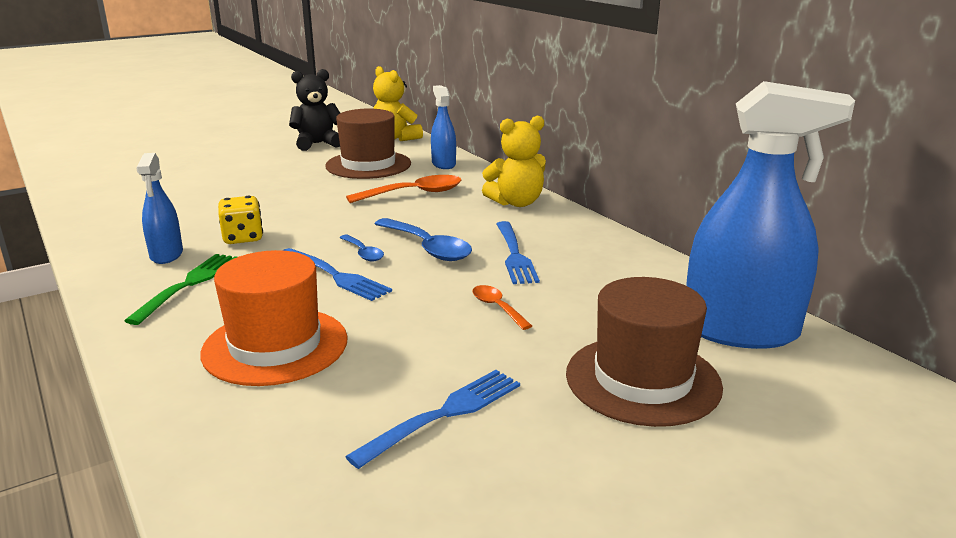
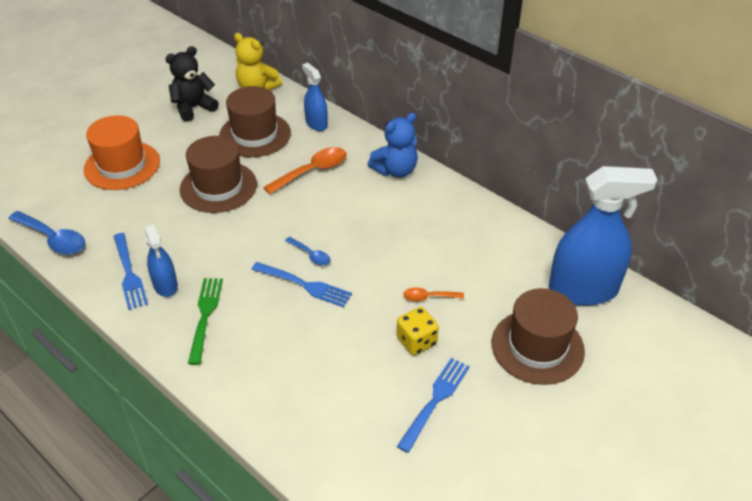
camera: 15 degrees left, 20 degrees up
(243, 238) = (211, 253): yellow dice -> yellow dice (416, 341)
(275, 346) = (303, 364): orange hat -> orange hat (122, 165)
(297, 193) = (218, 187): none -> brown hat
(428, 248) = (354, 240): blue spoon -> blue spoon (53, 239)
(497, 307) = (428, 297): orange spoon -> orange spoon turned 45 degrees counterclockwise
(514, 255) = (418, 237): blue fork -> blue fork (129, 273)
(516, 203) = (395, 170): yellow teddy bear -> blue teddy bear

